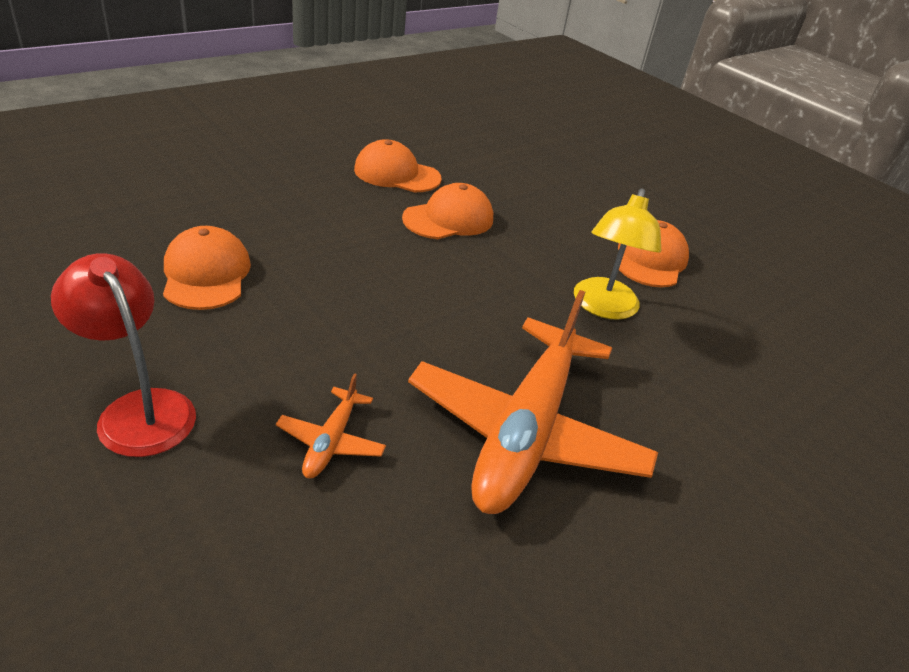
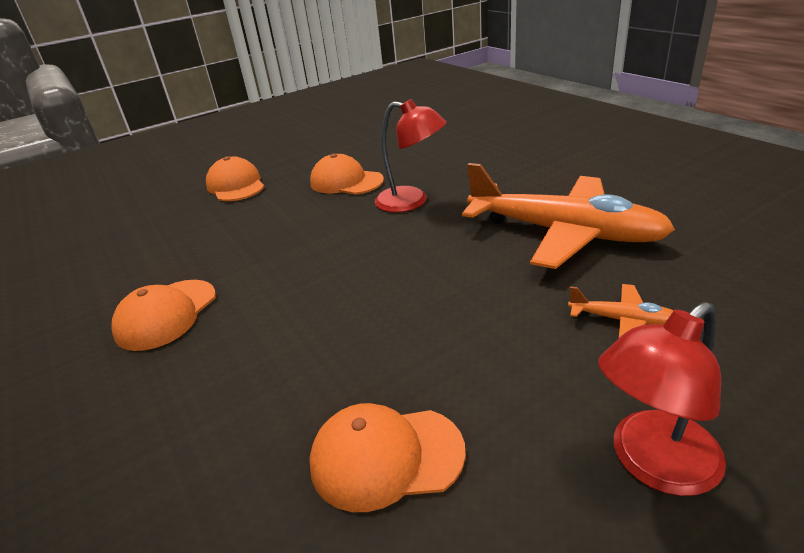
camera: 75 degrees left, 5 degrees down
(448, 219) = (273, 275): orange cap -> orange cap (236, 185)
(603, 307) = (411, 201): yellow lamp -> red lamp

